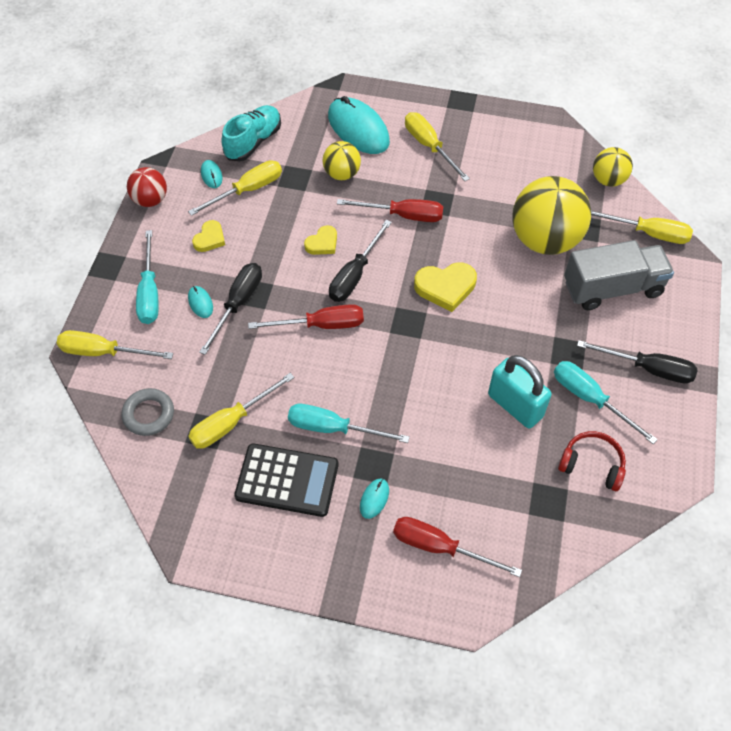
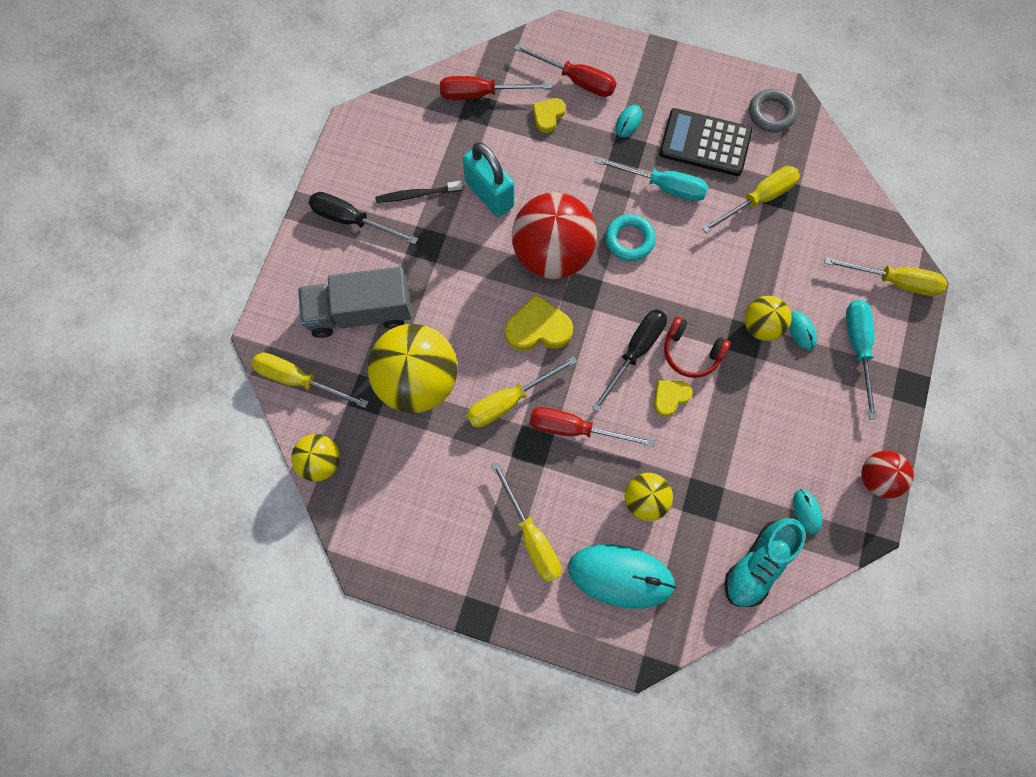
camera: 175 degrees left, 15 degrees up
(149, 414) = (838, 213): grey ring -> grey ring (771, 113)
(210, 238) = (799, 414): yellow heart -> yellow heart (548, 116)
(238, 304) = (761, 326): black screwdriver -> yellow ball
(247, 190) = (760, 483): yellow screwdriver -> yellow screwdriver (509, 400)
(321, 325) = (673, 294): red screwdriver -> red screwdriver (481, 94)
(358, 129) = (621, 576): turquoise mouse -> turquoise mouse turned 45 degrees counterclockwise
(366, 371) = (629, 240): none -> turquoise ring
(441, 352) = (552, 254): none -> red ball
(590, 399) = (417, 195): turquoise screwdriver -> black toothbrush
(592, 464) = (432, 136): red headphones -> red headphones (691, 352)

